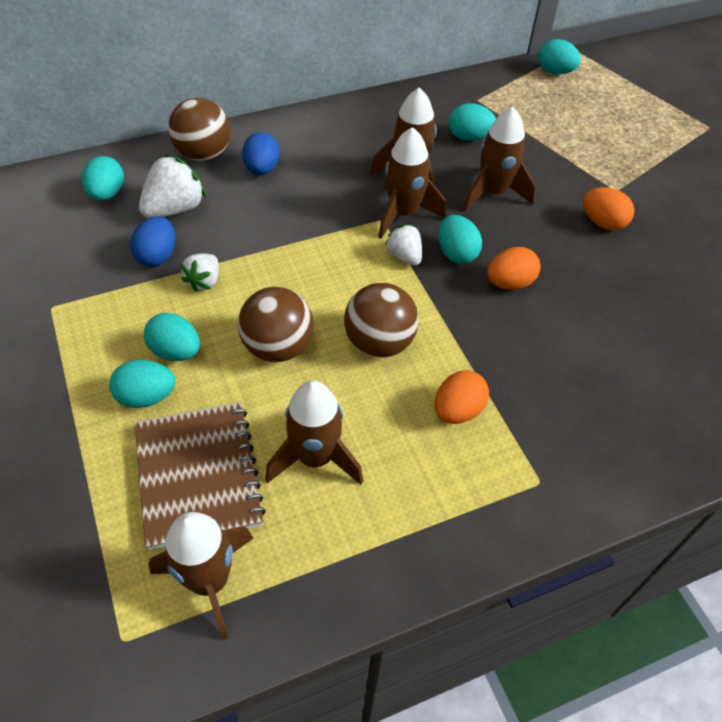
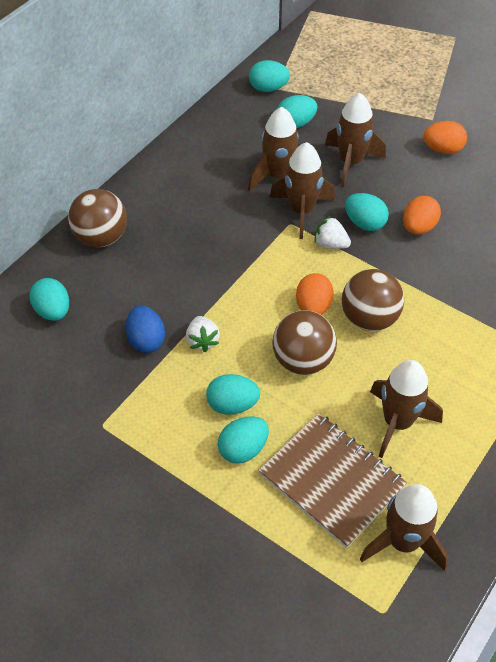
camera: 30 degrees left, 0 degrees up
(175, 209) = (122, 295): white strawberry -> none
(262, 169) = (161, 227): blue egg -> none
(457, 410) = (459, 337): orange egg -> orange egg (313, 307)
(555, 72) = (313, 37): turquoise egg -> turquoise egg (268, 88)

